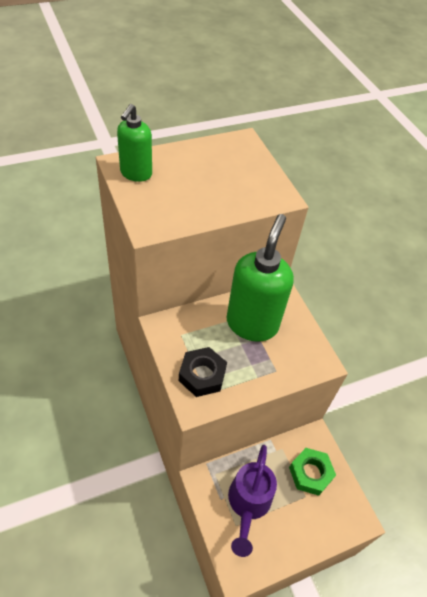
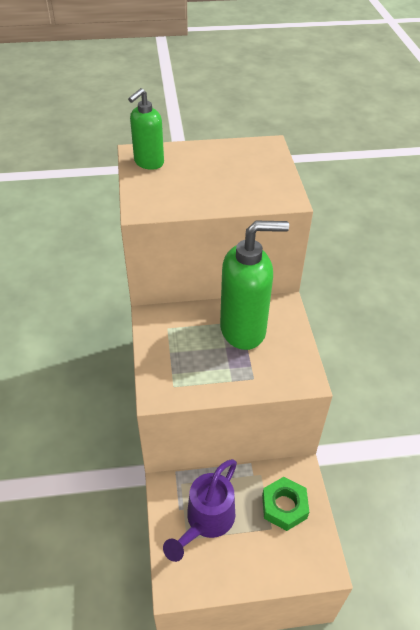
camera: 20 degrees right, 5 degrees down
(202, 375) = (175, 368): black nut -> none
(252, 323) = (244, 330): green soap dispenser -> green soap dispenser turned 45 degrees clockwise

